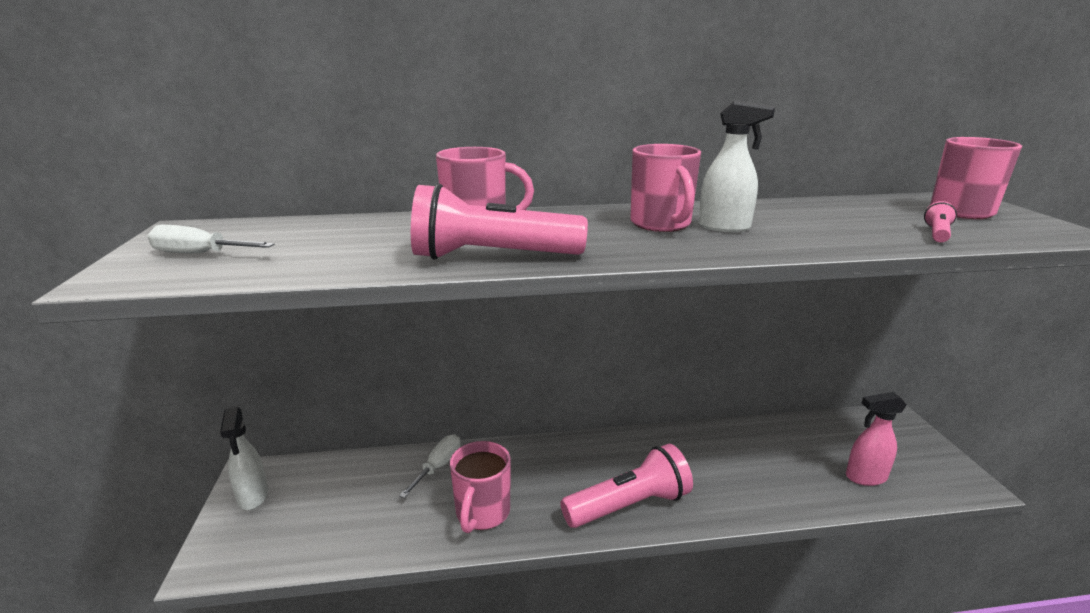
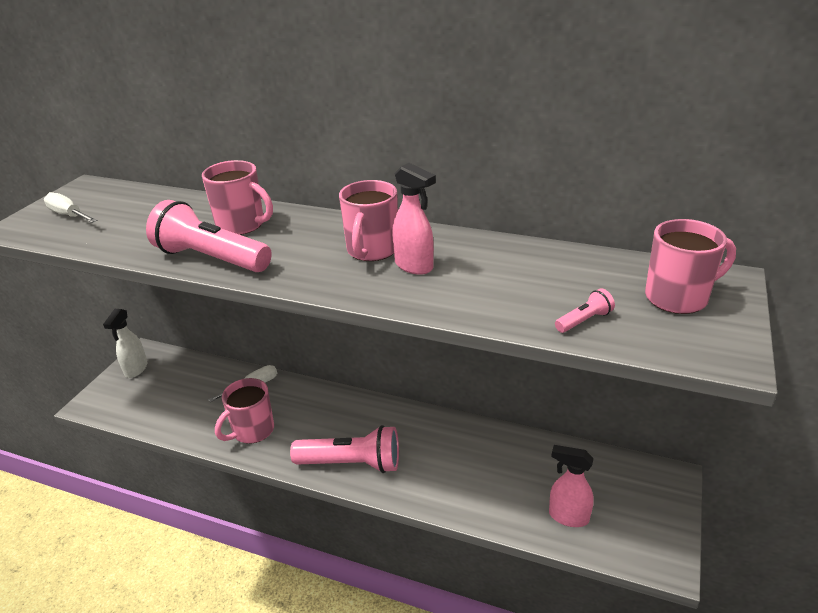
camera: 30 degrees right, 10 degrees up
(725, 227) = (414, 266): white spray bottle -> pink spray bottle

